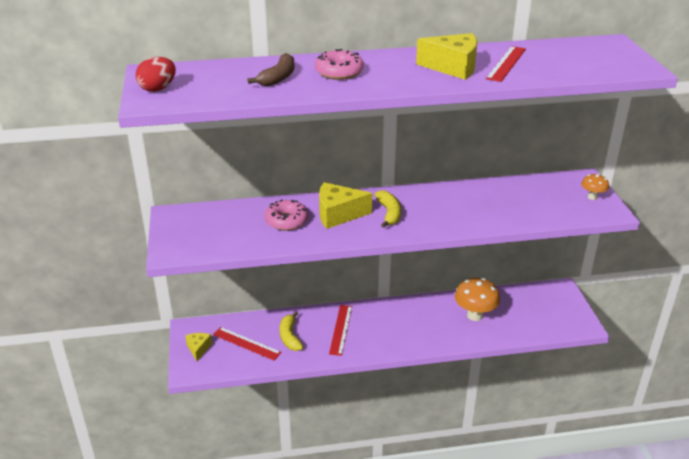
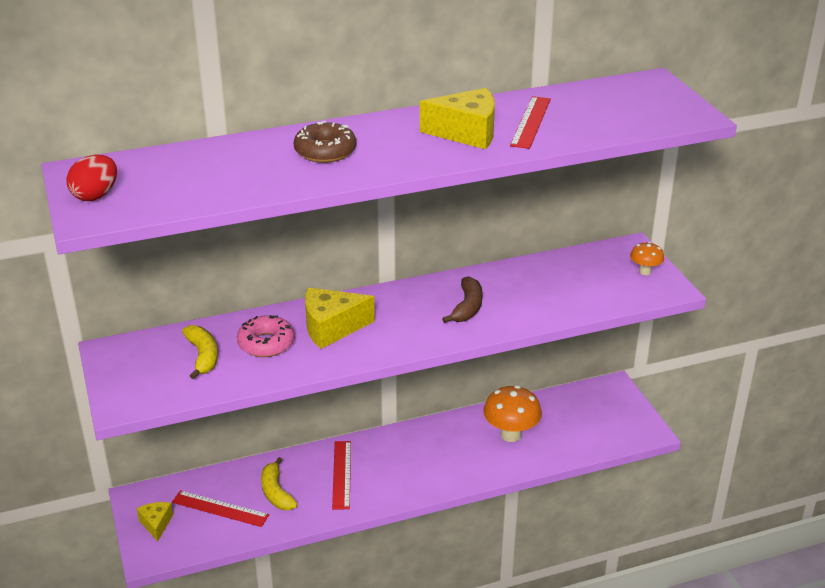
camera: 10 degrees left, 0 degrees up
(278, 77) = (249, 166): brown banana -> brown banana (467, 307)
(339, 72) = (325, 151): pink donut -> brown donut
(389, 213) = (397, 319): yellow banana -> yellow banana (203, 356)

